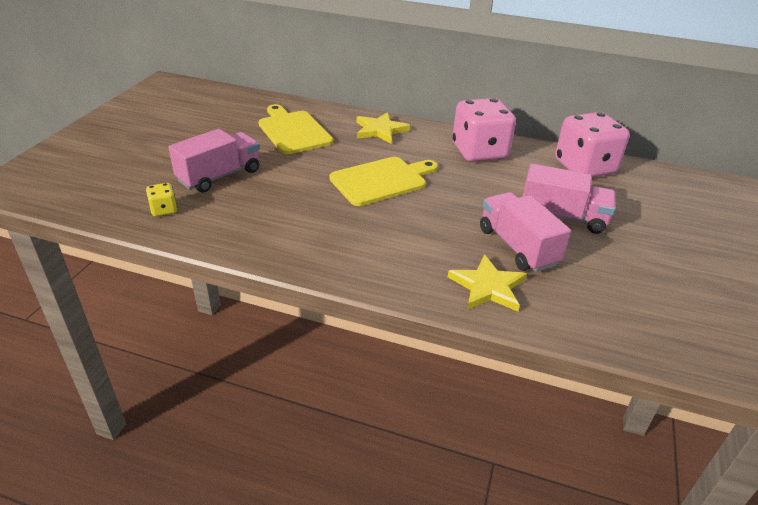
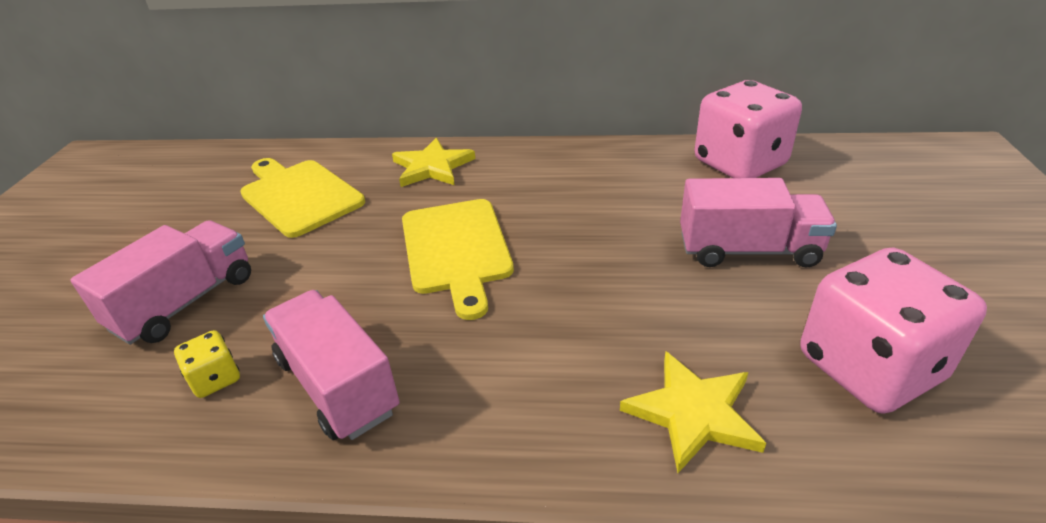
camera: 10 degrees left, 0 degrees up
(164, 210) = (85, 396): yellow dice -> yellow dice (215, 379)
(381, 180) = (456, 249): yellow cutting board -> yellow cutting board turned 120 degrees clockwise
(479, 152) = (586, 171): pink dice -> pink dice (869, 367)
(517, 247) = (706, 320): pink truck -> pink truck (337, 385)

